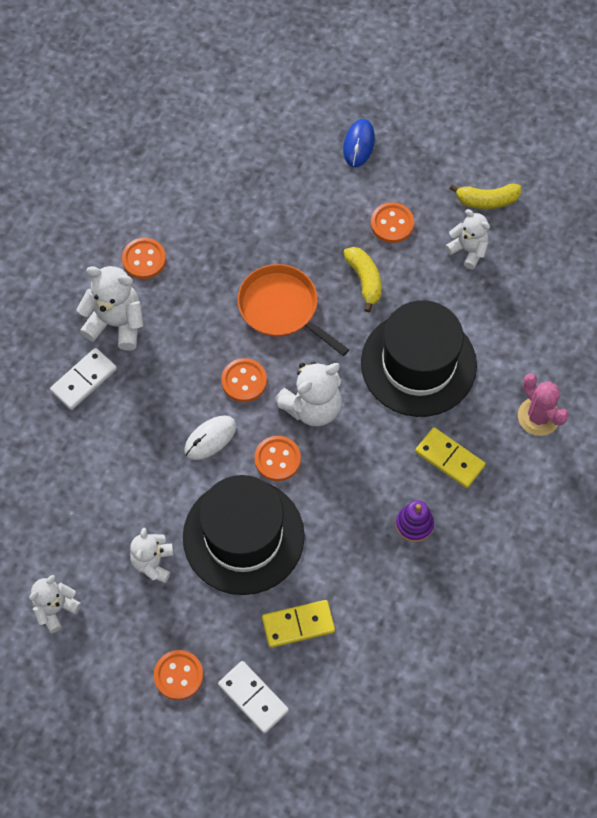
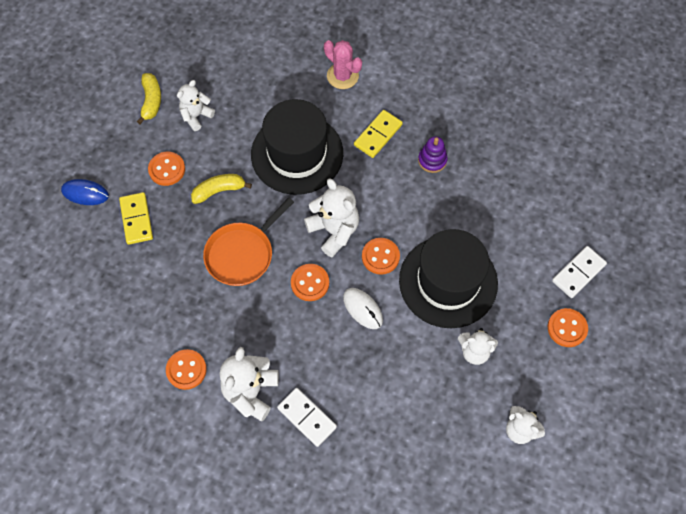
camera: 90 degrees left, 0 degrees up
(298, 624) = (518, 241): yellow domino -> yellow domino (136, 219)
(538, 416) = (342, 76): pink cactus -> pink cactus turned 75 degrees clockwise

